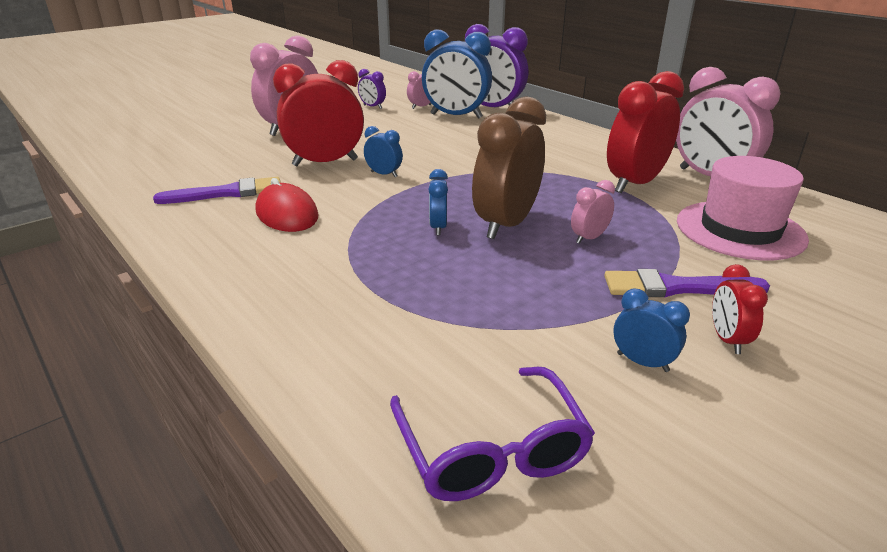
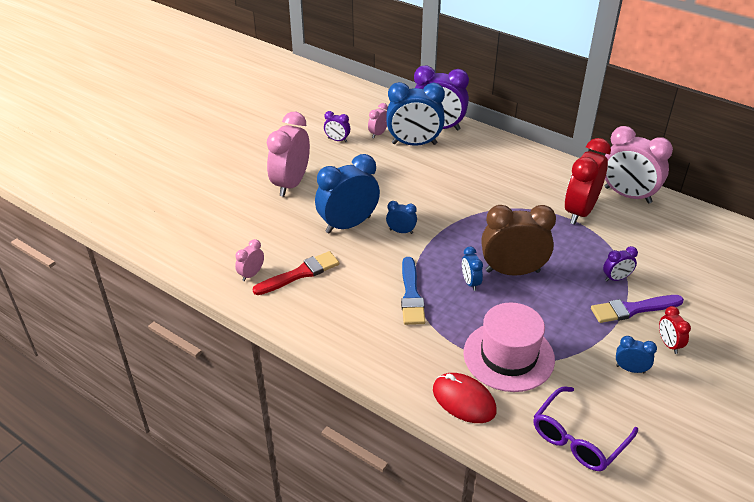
camera: 15 degrees left, 10 degrees up
(227, 193) = (300, 274): purple brush -> red brush
(287, 214) = (360, 288): red mouse -> red mouse (463, 400)
(325, 162) = (348, 224): red clock -> blue clock
(347, 228) = (411, 295): none -> blue brush
(491, 450) = (578, 438): purple glasses -> purple glasses turned 75 degrees clockwise
(506, 224) = (512, 271): brown clock -> brown clock turned 75 degrees clockwise
(589, 238) = (569, 275): pink clock -> pink clock (251, 274)
(661, 251) = (616, 278): none -> purple clock
(740, 230) = (657, 249): pink hat -> pink hat (508, 356)

